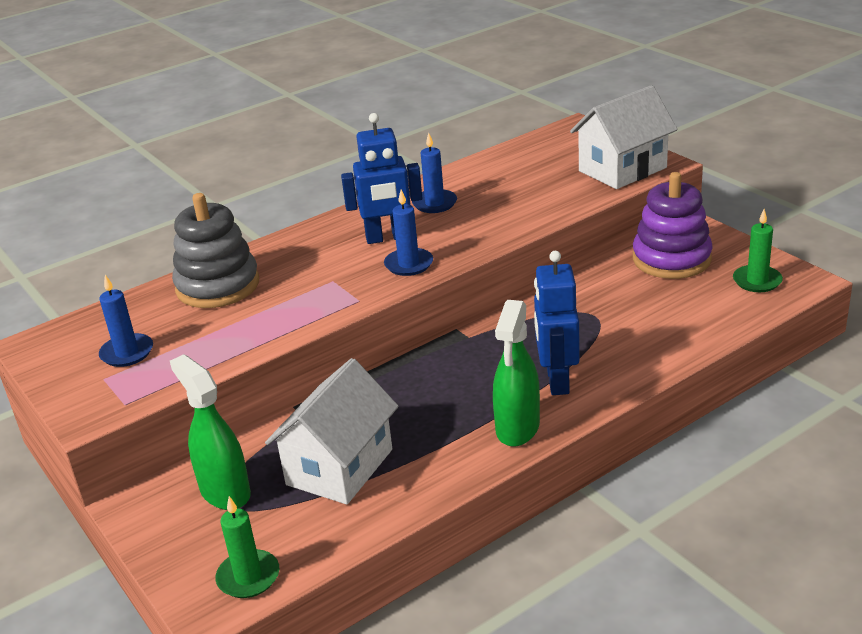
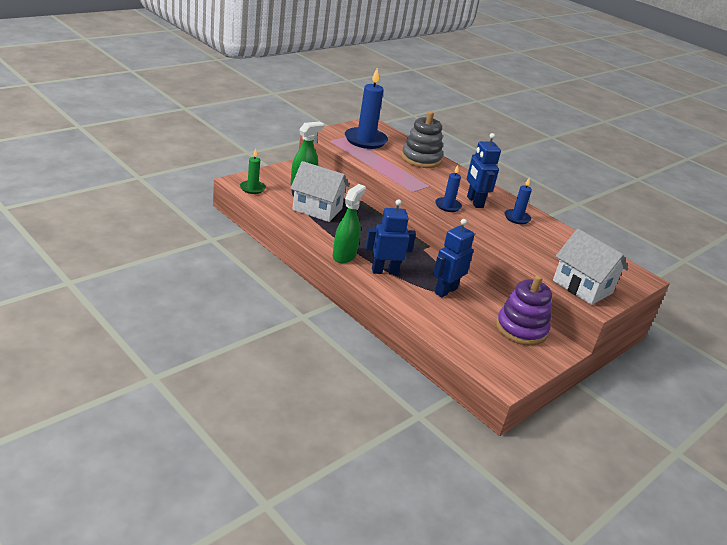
camera: 75 degrees right, 0 degrees up
(127, 353) = (365, 140): blue candle -> blue candle, size x1.84
(517, 428) = (344, 255): green spray bottle -> green spray bottle turned 105 degrees clockwise
(595, 319) = (445, 290): none -> blue robot
(757, 281) = (501, 360): green candle -> none

